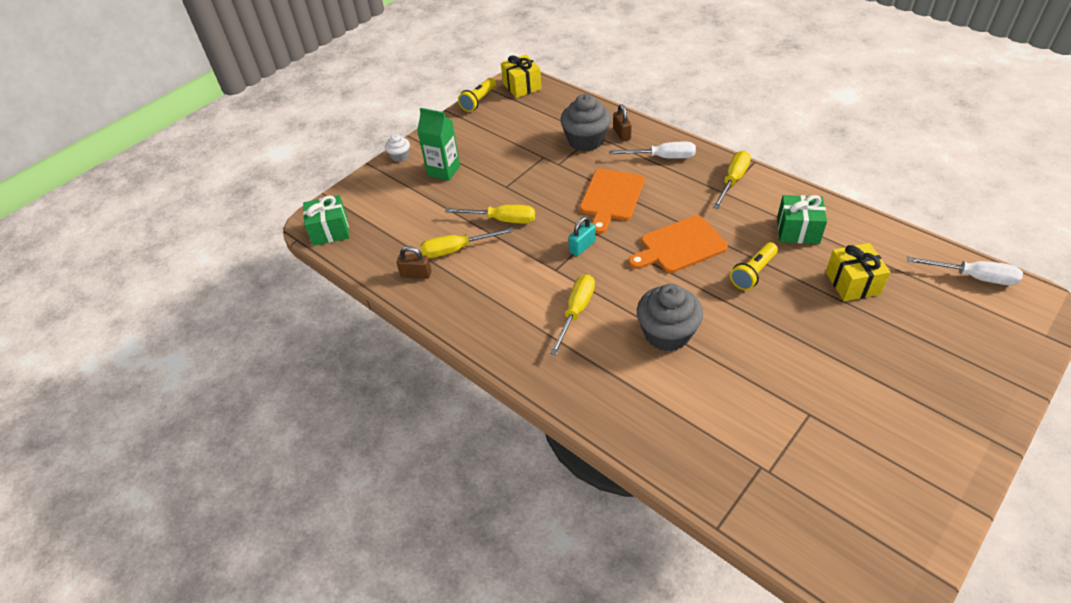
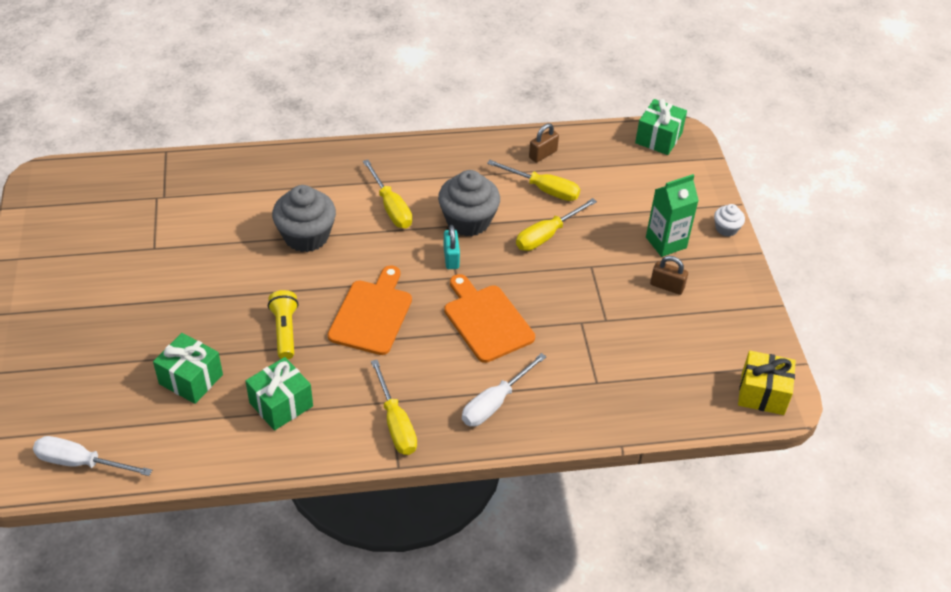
camera: 125 degrees right, 0 degrees up
(456, 249) = (543, 189): yellow screwdriver -> yellow screwdriver turned 90 degrees clockwise
(479, 101) = (769, 339): yellow flashlight -> none
(586, 140) = (594, 369): grey cupcake -> grey cupcake (468, 221)
(621, 134) = (571, 404): brown padlock -> brown padlock (667, 286)
(852, 283) = (191, 379): yellow gift -> green gift
(973, 277) = (80, 462): white screwdriver -> white screwdriver turned 45 degrees clockwise

